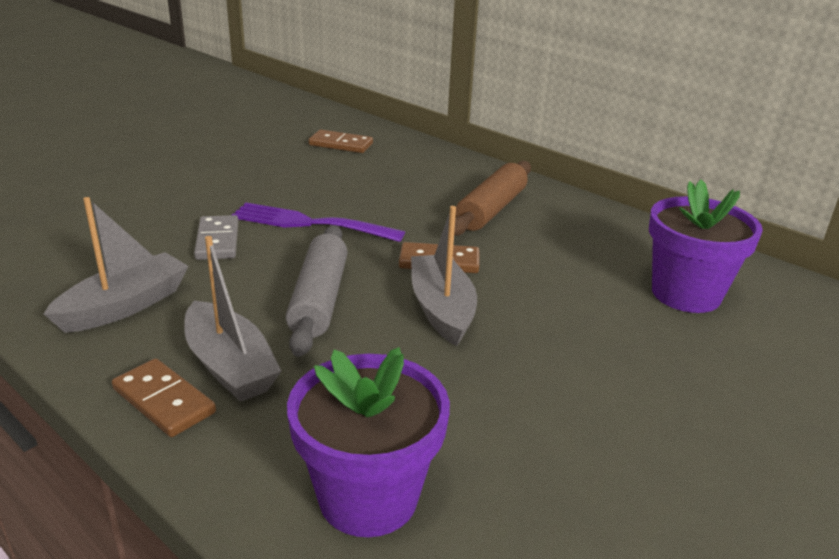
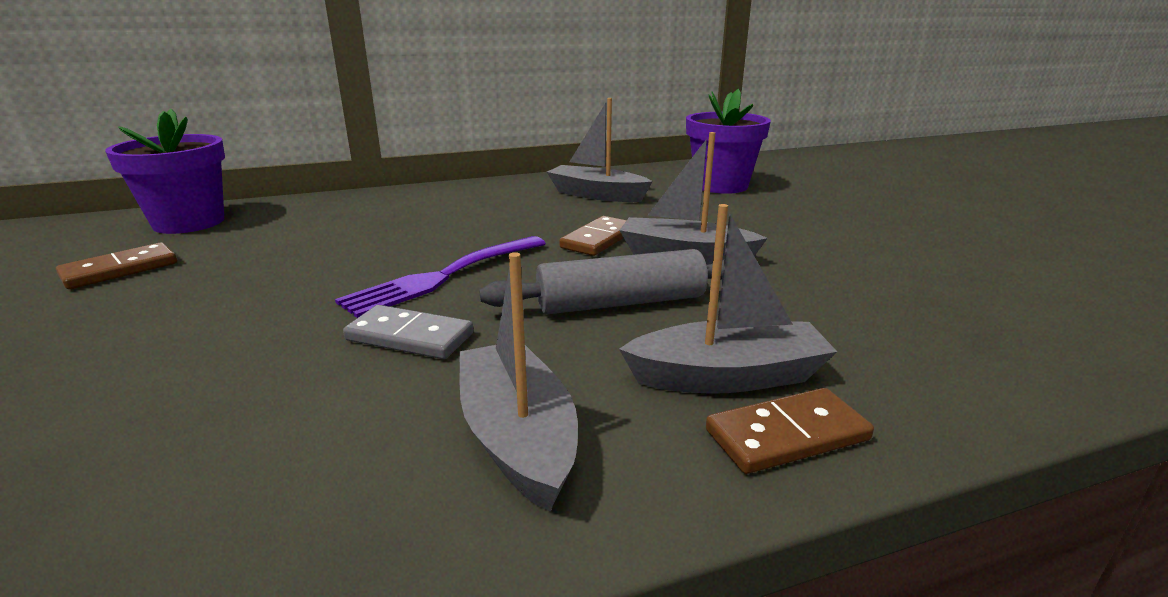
camera: 60 degrees left, 5 degrees down
(319, 299) = (621, 303): grey rolling pin -> grey rolling pin turned 45 degrees counterclockwise
(341, 144) = (270, 226): brown domino -> brown domino (120, 270)
(368, 497) = (972, 343): purple flower pot -> purple flower pot (189, 222)
(491, 210) = (527, 203): brown rolling pin -> none
(556, 234) = (596, 195): none -> grey boat

